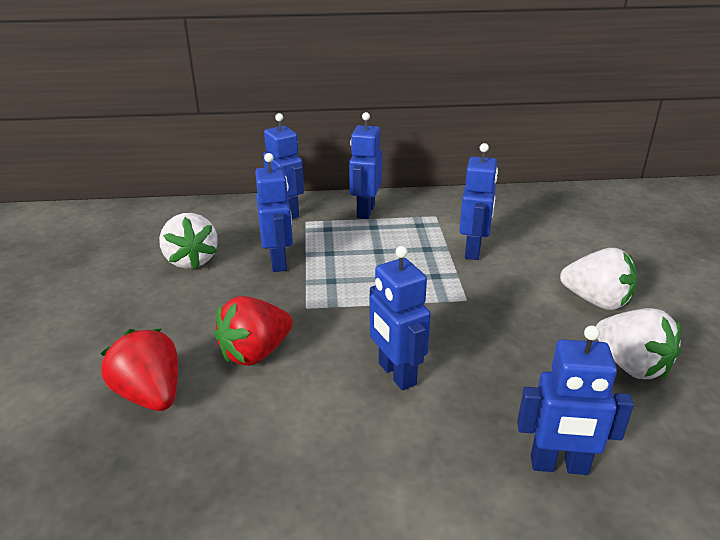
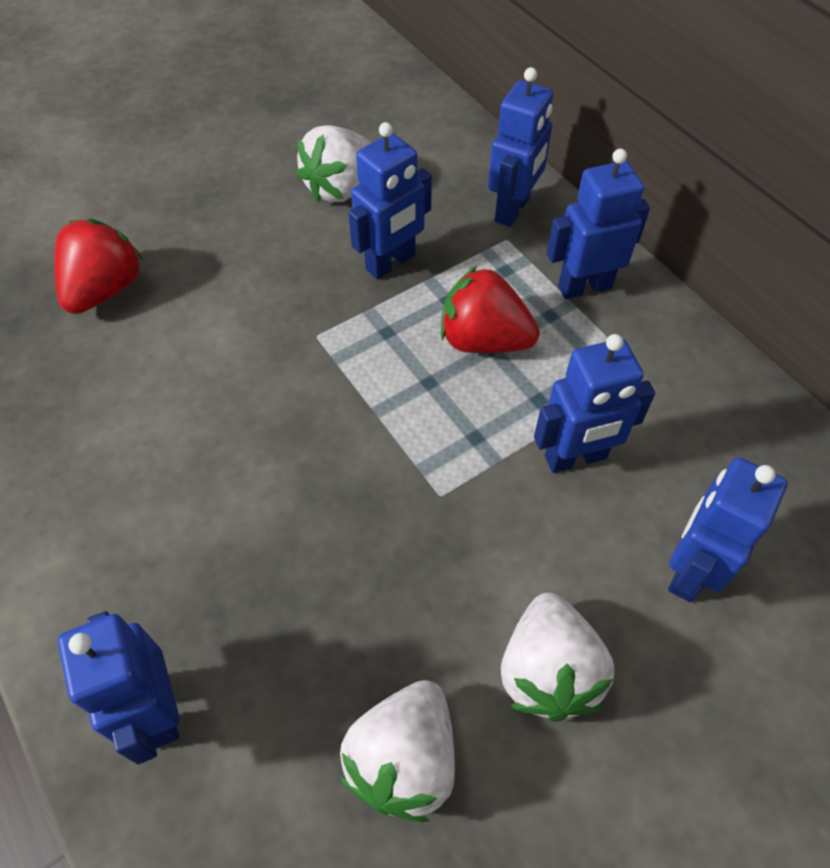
camera: 60 degrees right, 25 degrees up
(255, 353) = (208, 334): red strawberry -> red strawberry (483, 340)
(396, 374) = (239, 480): blue robot -> blue robot (689, 570)

